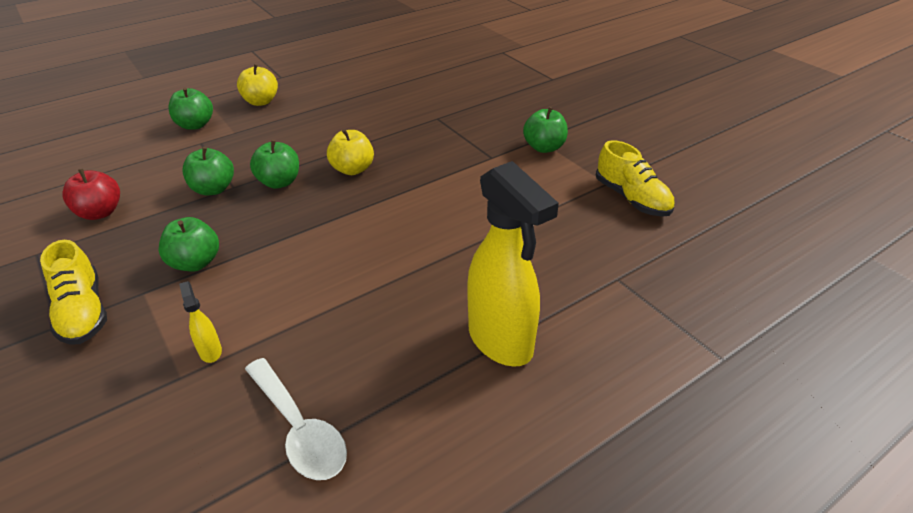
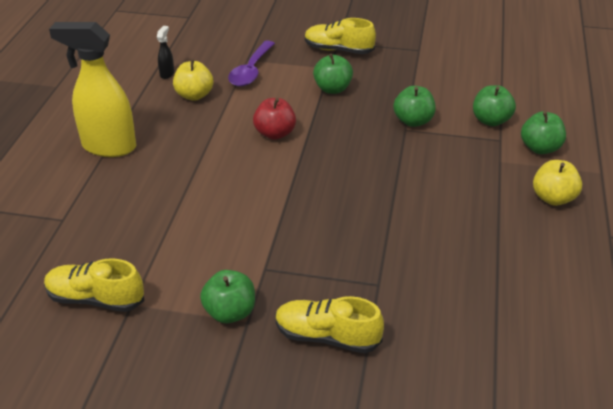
camera: 135 degrees right, 0 degrees up
(100, 213) = (440, 76): red apple -> red apple (275, 133)
(210, 351) = (251, 71): yellow spray bottle -> purple spoon
(279, 182) = (383, 149): green apple -> green apple (491, 120)
(299, 429) = (167, 74): white spoon -> black spray bottle
(353, 169) = (354, 187): yellow apple -> yellow apple (194, 95)
(502, 113) = (327, 337): none -> yellow shoe

